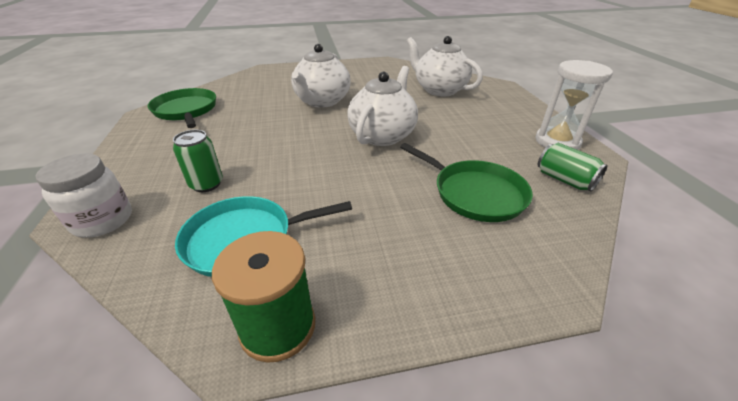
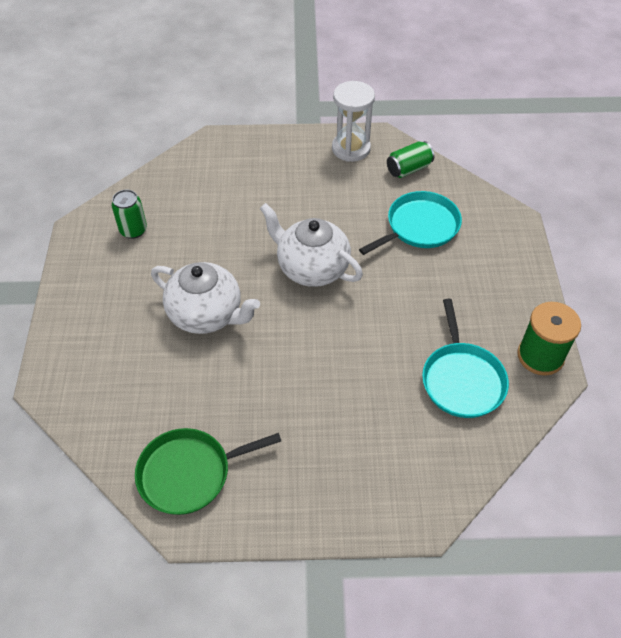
camera: 80 degrees left, 15 degrees up
(103, 220) = (428, 494): white jar -> none
(206, 184) = (380, 418): green can -> green can (133, 230)
(439, 90) = (209, 196): white teapot -> none
(475, 193) = (419, 226): green pan -> turquoise pan

